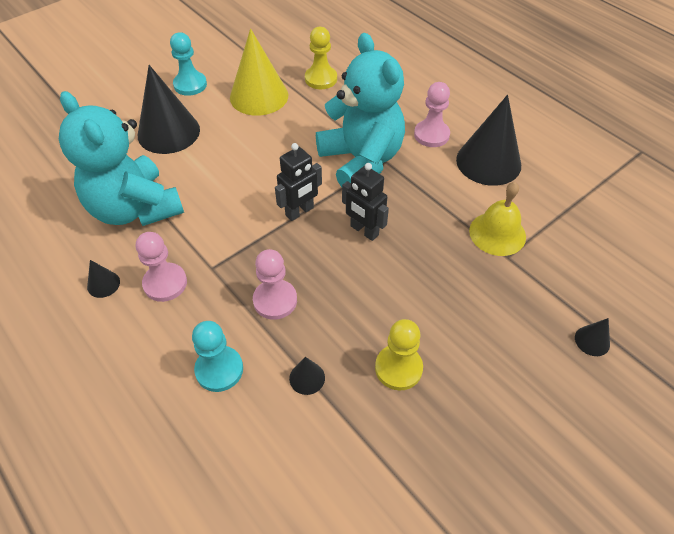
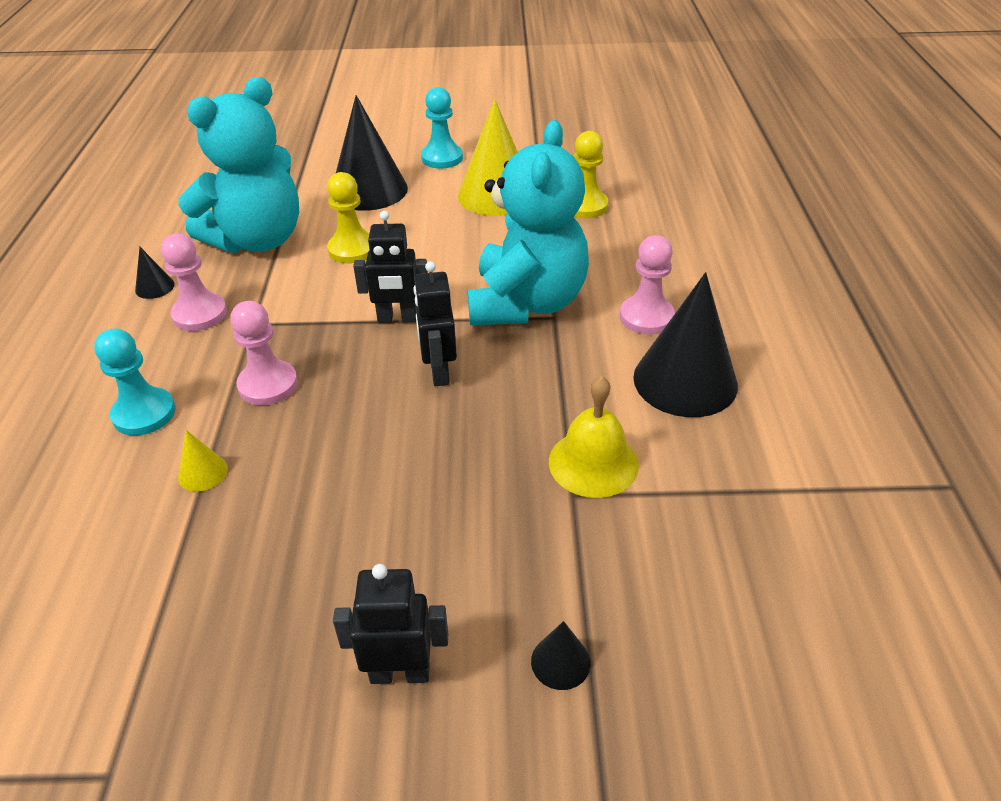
camera: 40 degrees right, 10 degrees down
(135, 209) = (257, 240): turquoise teddy bear -> turquoise teddy bear turned 135 degrees counterclockwise
(307, 378) = (203, 472): black cone -> yellow cone
(398, 368) = (296, 526): yellow pawn -> yellow pawn (352, 249)
(537, 400) = (400, 673): none -> black robot

